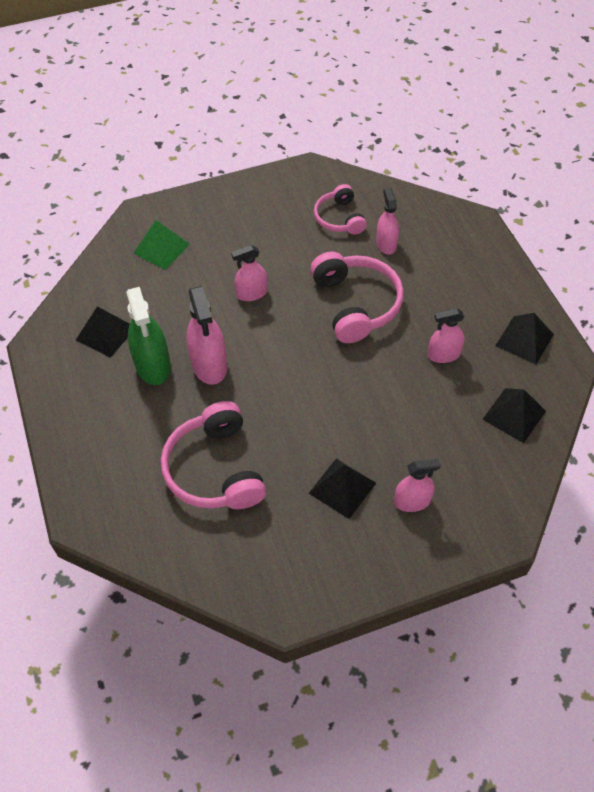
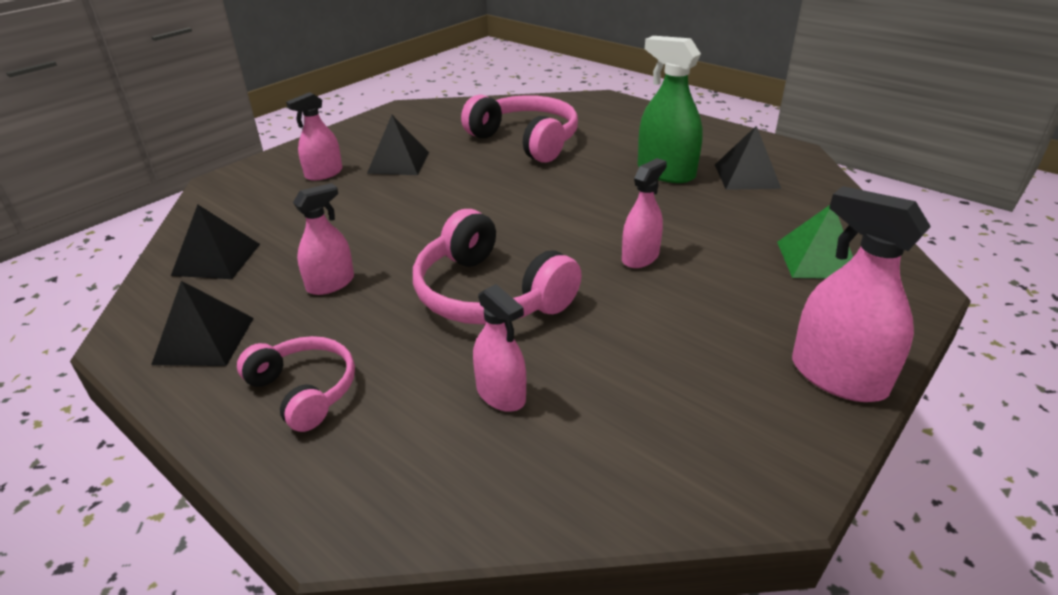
camera: 150 degrees right, 20 degrees down
(209, 364) = (611, 189): pink spray bottle -> pink spray bottle (838, 377)
(339, 218) = (619, 405): pink headphones -> pink headphones (304, 390)

